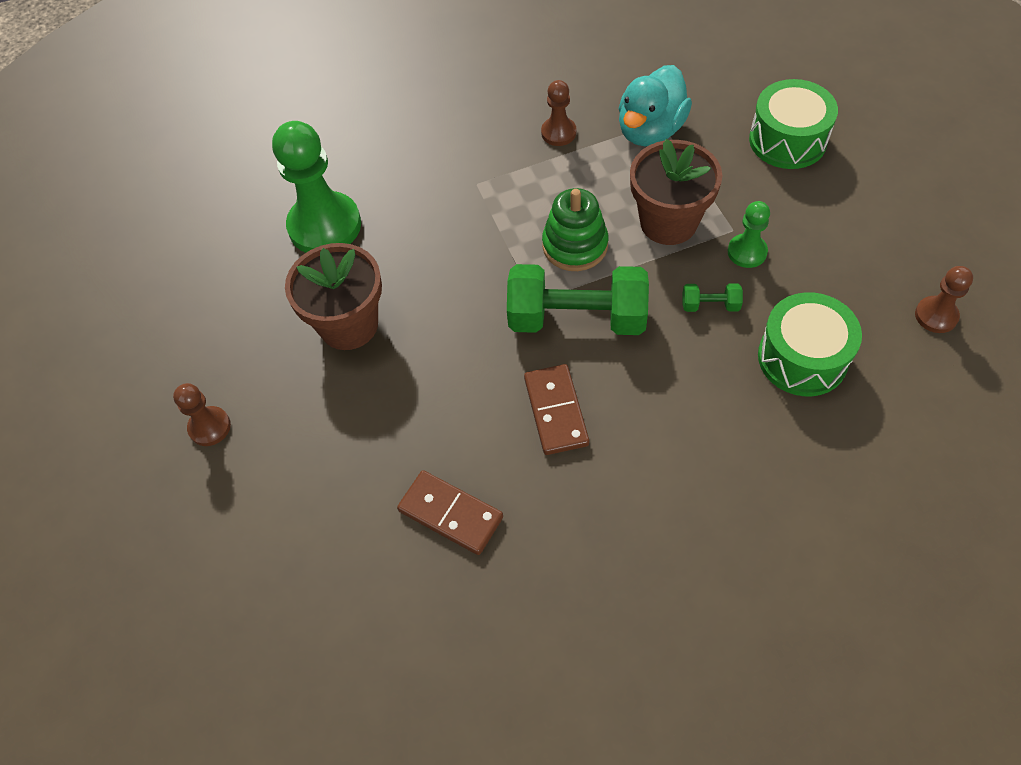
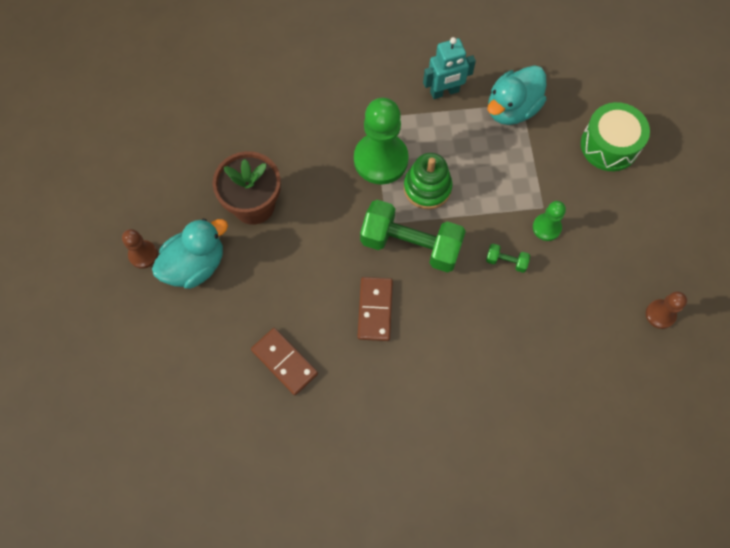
camera: 10 degrees right, 10 degrees up
(287, 421) = (195, 265): none -> turquoise duck
(325, 226) = (256, 122): green pawn -> green pawn (380, 160)
(558, 133) = (444, 92): brown pawn -> turquoise robot
(668, 222) = (499, 188): brown flower pot -> none
(802, 358) = (555, 319): green drum -> none

